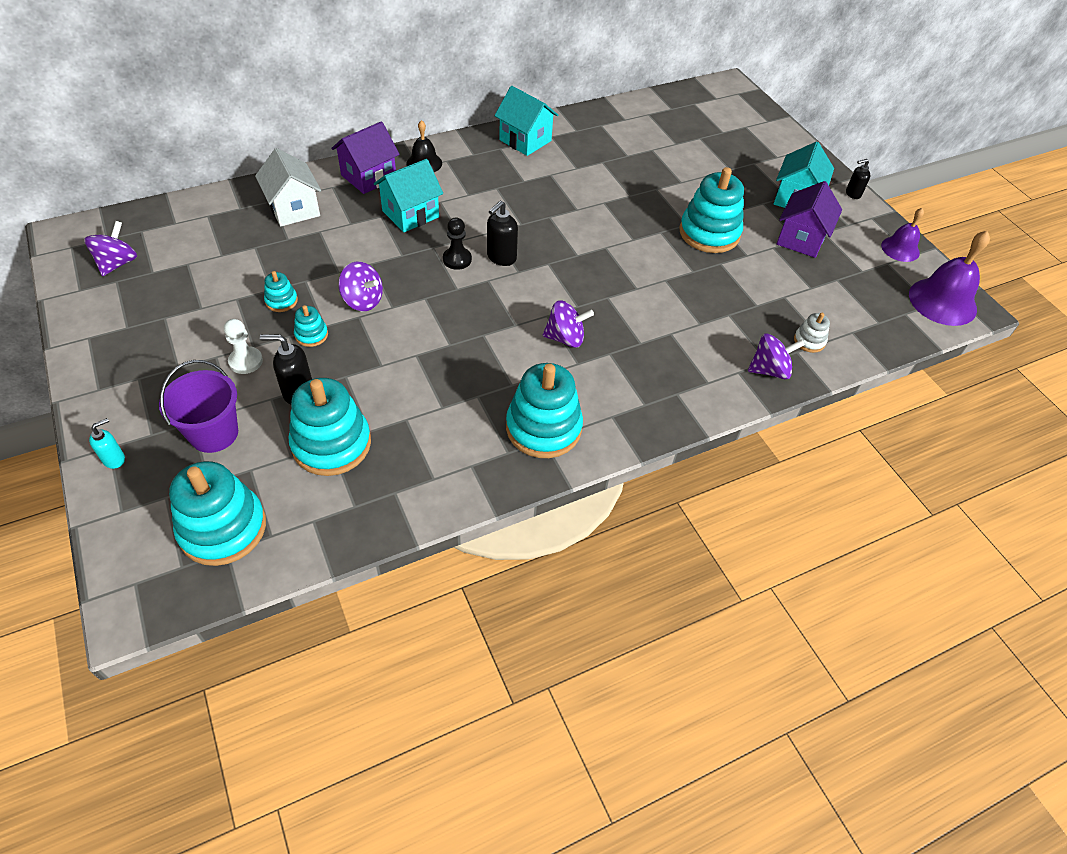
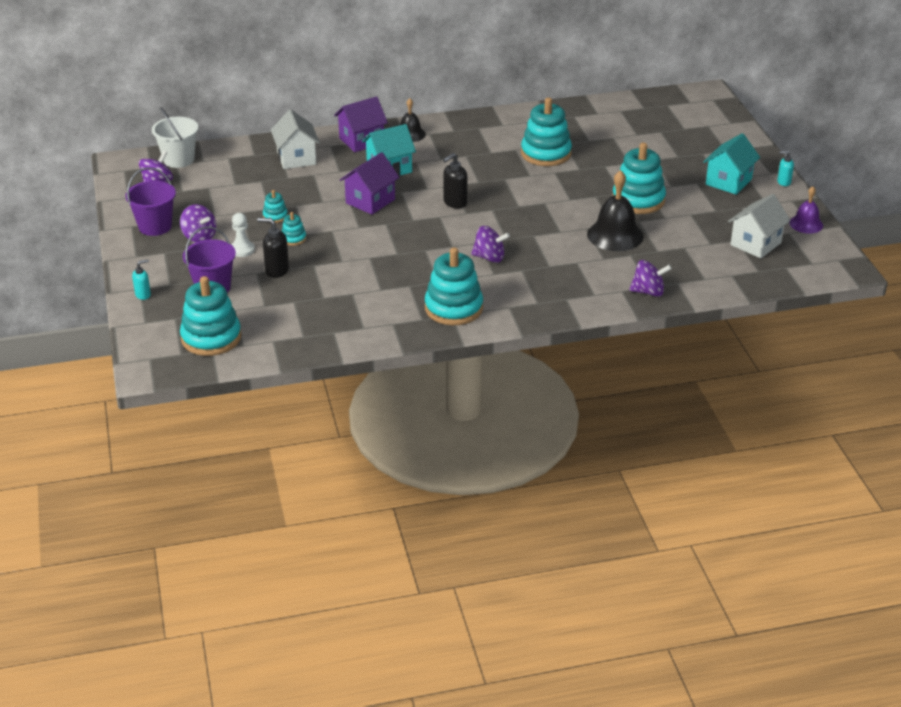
camera: 15 degrees right, 15 degrees down
(121, 335) = (155, 226): none -> purple bucket
(143, 224) = (179, 160): none -> white bucket
(331, 444) = (295, 302): turquoise stacking toy -> turquoise stacking toy (546, 153)
(362, 301) = (337, 221): purple spinning top -> purple spinning top (199, 237)
(457, 259) = (418, 201): black pawn -> none
(525, 140) = (502, 123): turquoise house -> none
(701, 287) = (615, 235): none -> black bell
(801, 239) = (718, 210): purple house -> purple house (370, 201)
(809, 341) = (691, 277): white stacking toy -> none
(852, 194) = (783, 182): black soap dispenser -> turquoise soap dispenser
(859, 283) = (755, 244): none -> white house
(942, 301) = (824, 262): purple bell -> none

